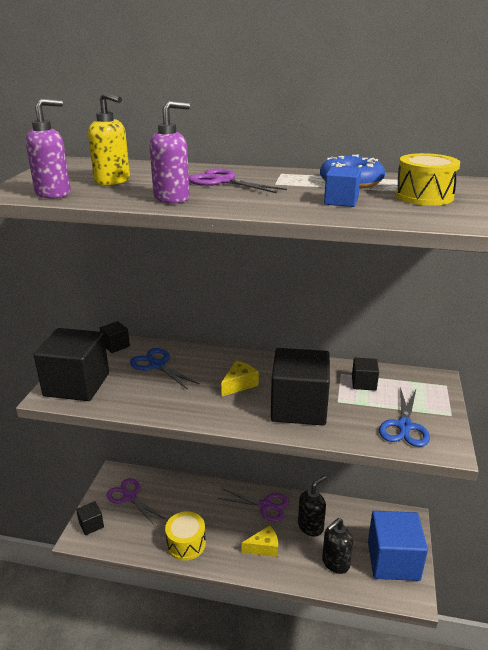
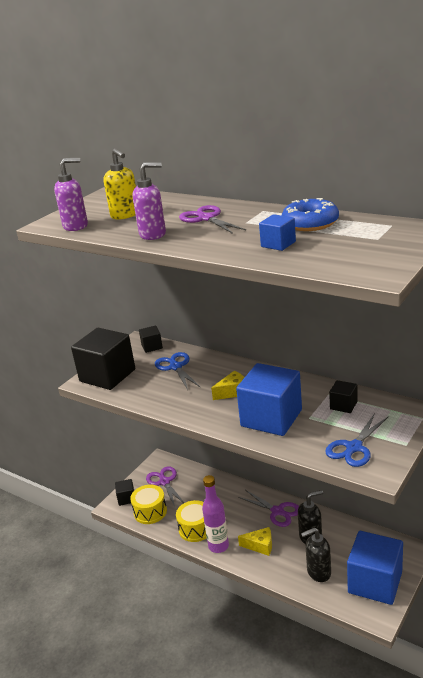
camera: 25 degrees right, 0 degrees up
(219, 558) = (218, 546): none -> purple bottle
(299, 407) = (271, 418): black cube -> blue cube
(424, 196) = (355, 242): yellow drum -> yellow drum (150, 512)

